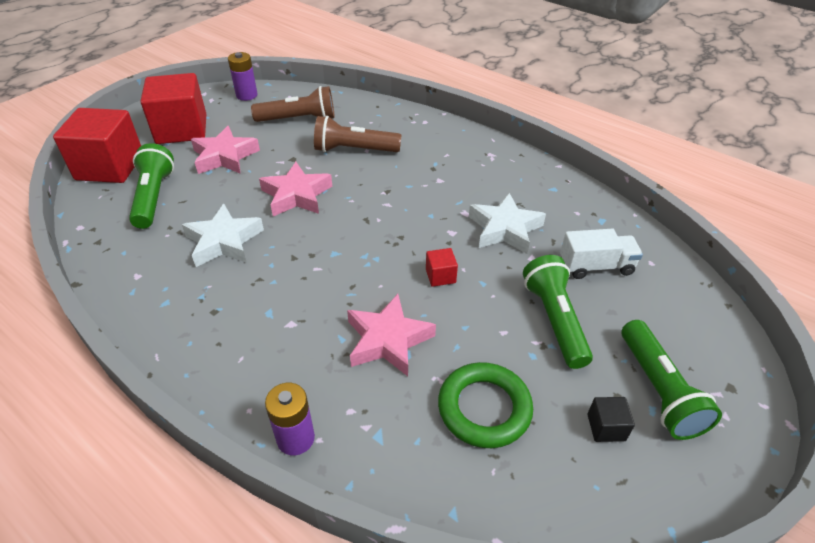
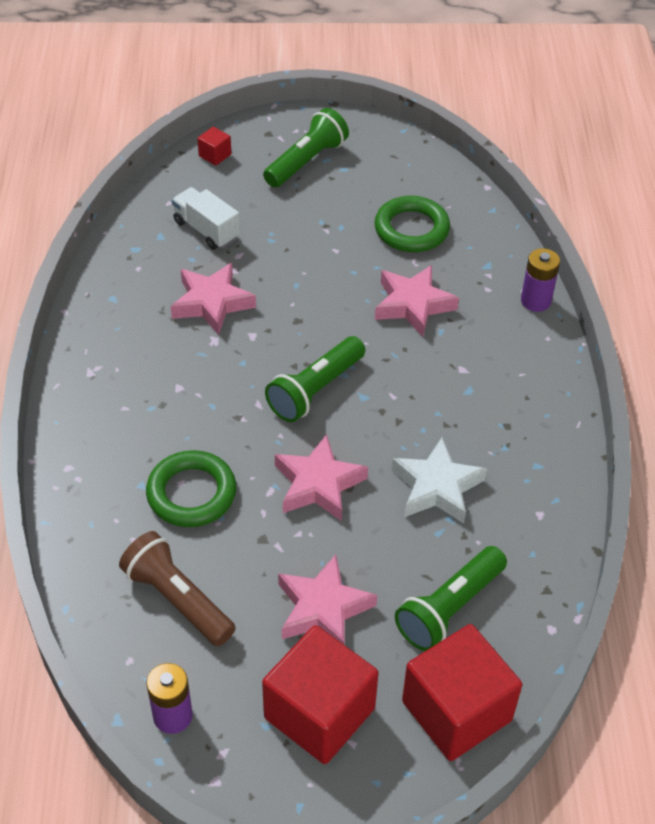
camera: 130 degrees left, 5 degrees up
(354, 150) = (191, 493): brown flashlight -> green ring
(440, 276) = (316, 312): red cube -> red cube (215, 155)
(505, 229) = (212, 303): white star -> pink star
(555, 320) = (294, 229): green flashlight -> green flashlight (315, 390)
(606, 427) = (363, 173): black cube -> none

